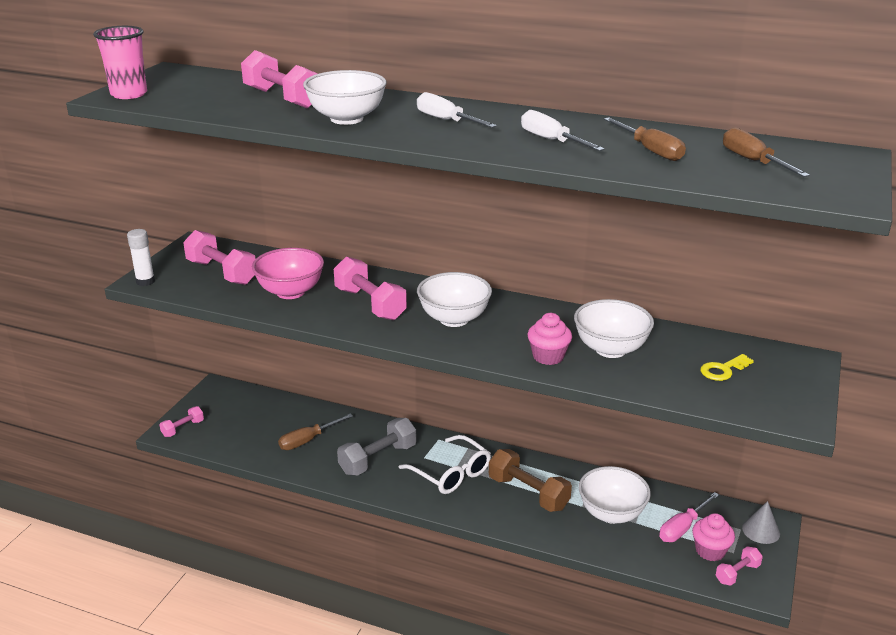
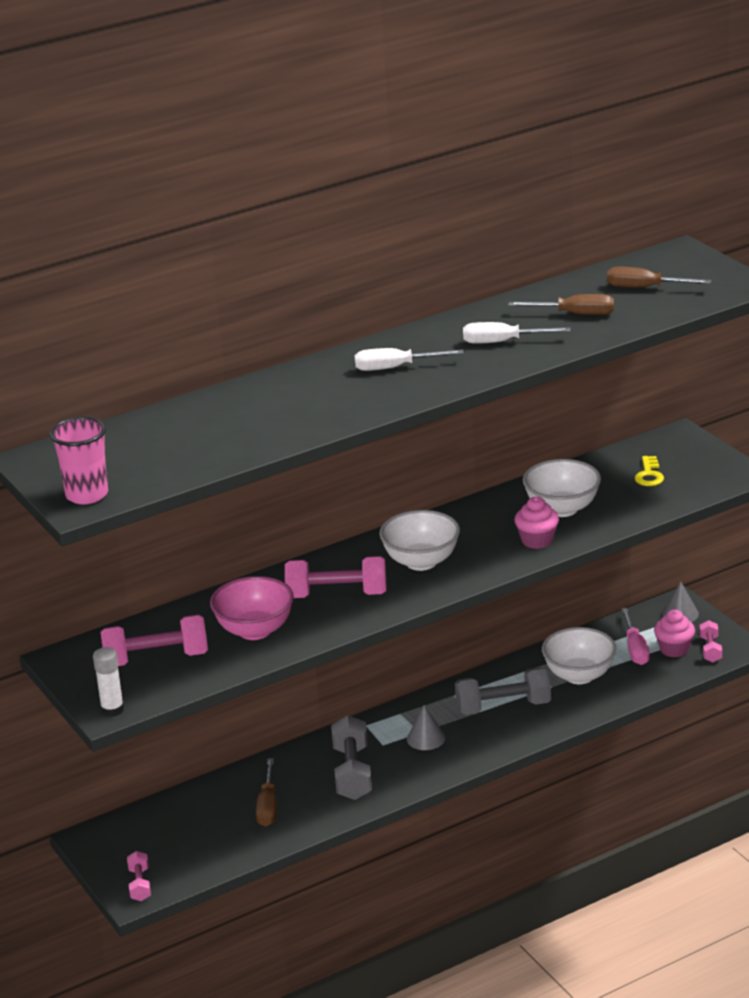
camera: 50 degrees left, 0 degrees up
(282, 98) = (221, 423): pink dumbbell -> none
(347, 119) = (326, 408): white bowl -> none
(451, 473) = (426, 738): white glasses -> grey cone
(528, 493) = (503, 707): brown dumbbell -> grey dumbbell

